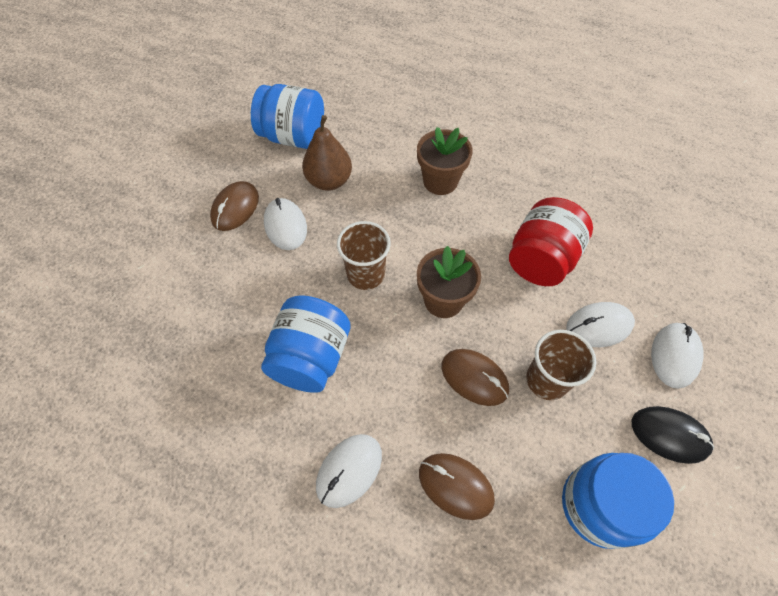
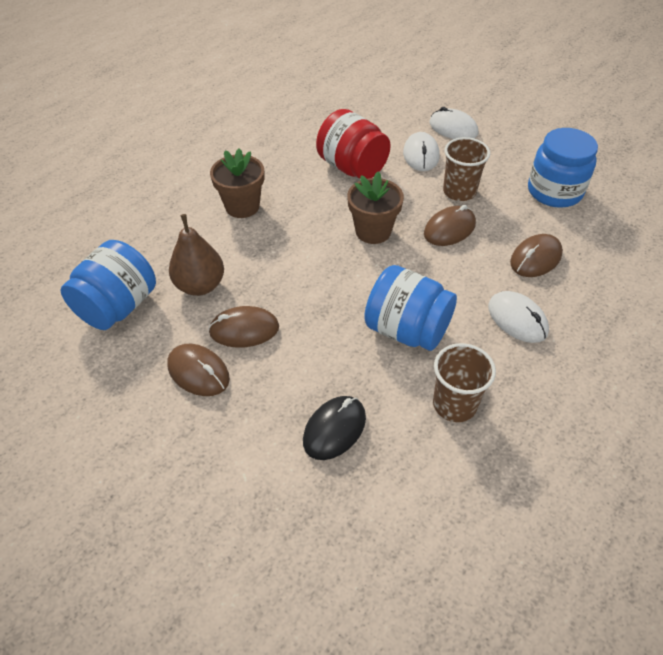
camera: 75 degrees left, 10 degrees down
(285, 226) = (244, 329): white mouse -> brown mouse
(366, 274) = (328, 276): brown cup -> brown cup (454, 404)
(669, 435) = (510, 148): black mouse -> black mouse (334, 429)

